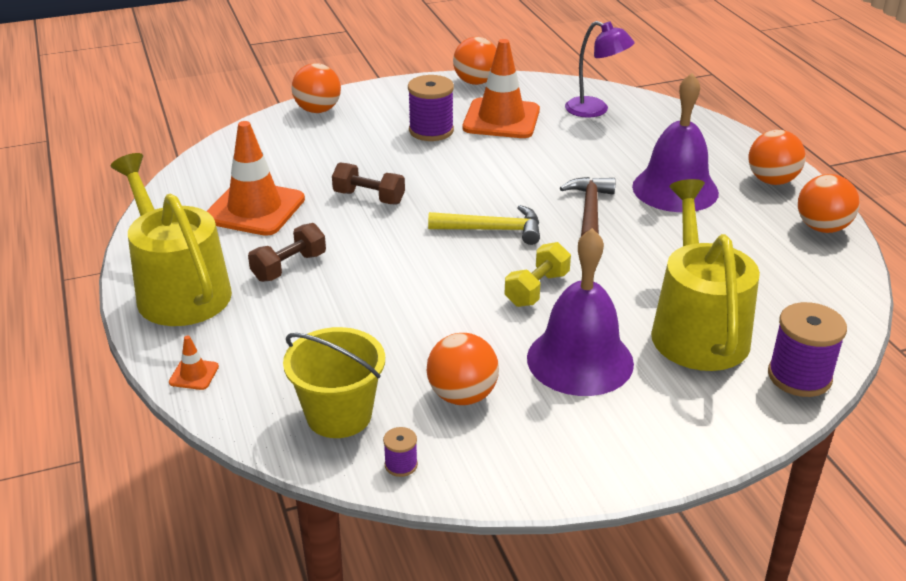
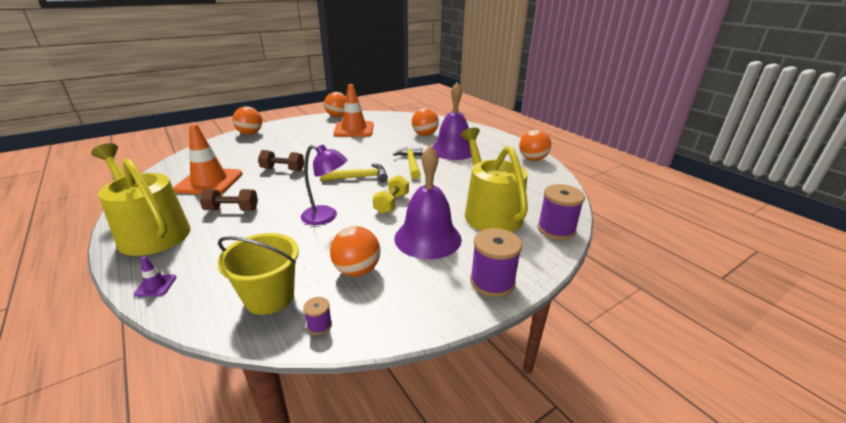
camera: 15 degrees left, 5 degrees down
(194, 374) = (155, 285): orange traffic cone -> purple traffic cone
(289, 267) = (232, 210): brown dumbbell -> brown dumbbell turned 60 degrees clockwise
(431, 131) = (316, 137): purple spool -> purple spool (492, 282)
(589, 210) = (411, 163): brown hammer -> yellow hammer
(595, 110) = (402, 122): purple lamp -> purple lamp (326, 217)
(771, 181) = (499, 143): orange ball -> orange ball (425, 135)

